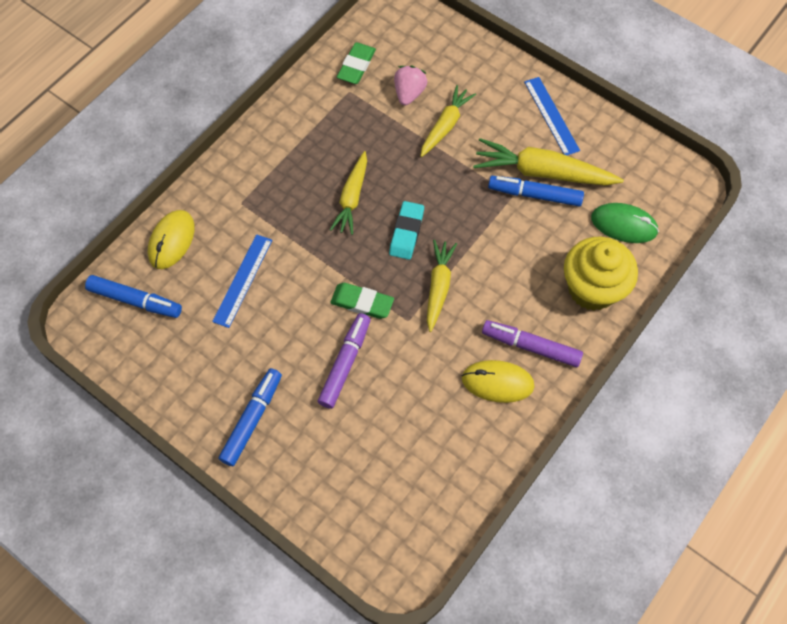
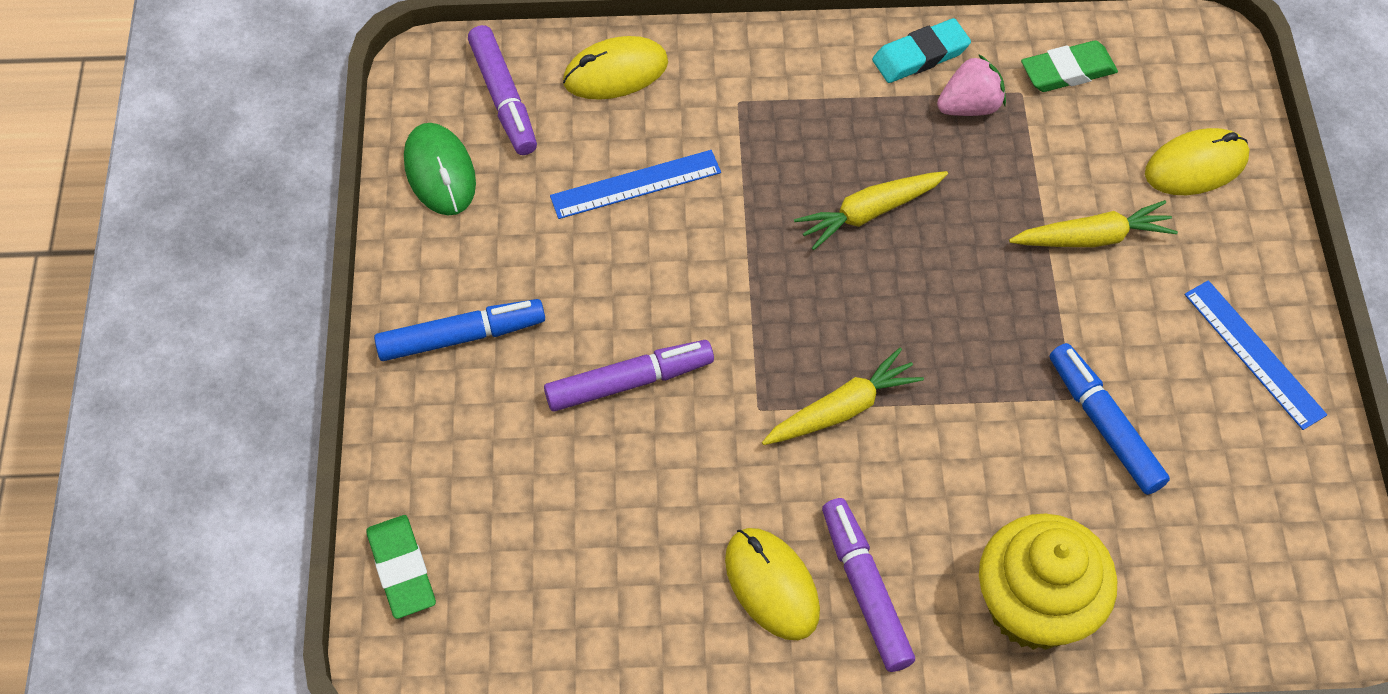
camera: 50 degrees right, 5 degrees down
(135, 300) = (503, 98): blue marker -> purple marker
(362, 302) = (732, 337): green eraser -> green eraser (402, 569)
(406, 232) = (884, 312): turquoise eraser -> turquoise eraser (920, 55)
(409, 93) = (1094, 159): pink strawberry -> pink strawberry (969, 106)
(447, 61) = (1196, 166): none -> yellow mouse
(543, 172) = (1151, 409): yellow carrot -> none
(551, 116) = (1253, 354): blue ruler -> blue ruler turned 60 degrees counterclockwise
(624, 225) = (1180, 576): green mouse -> green mouse (440, 172)

